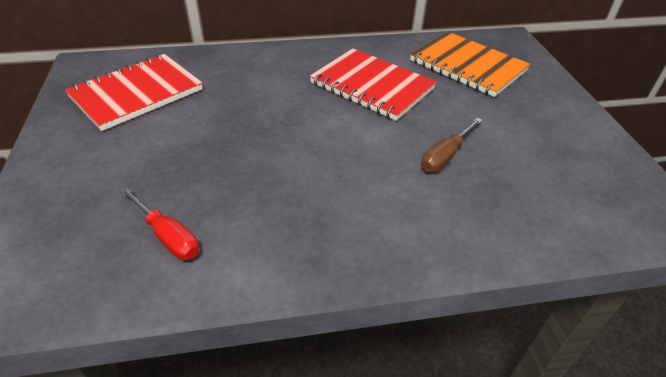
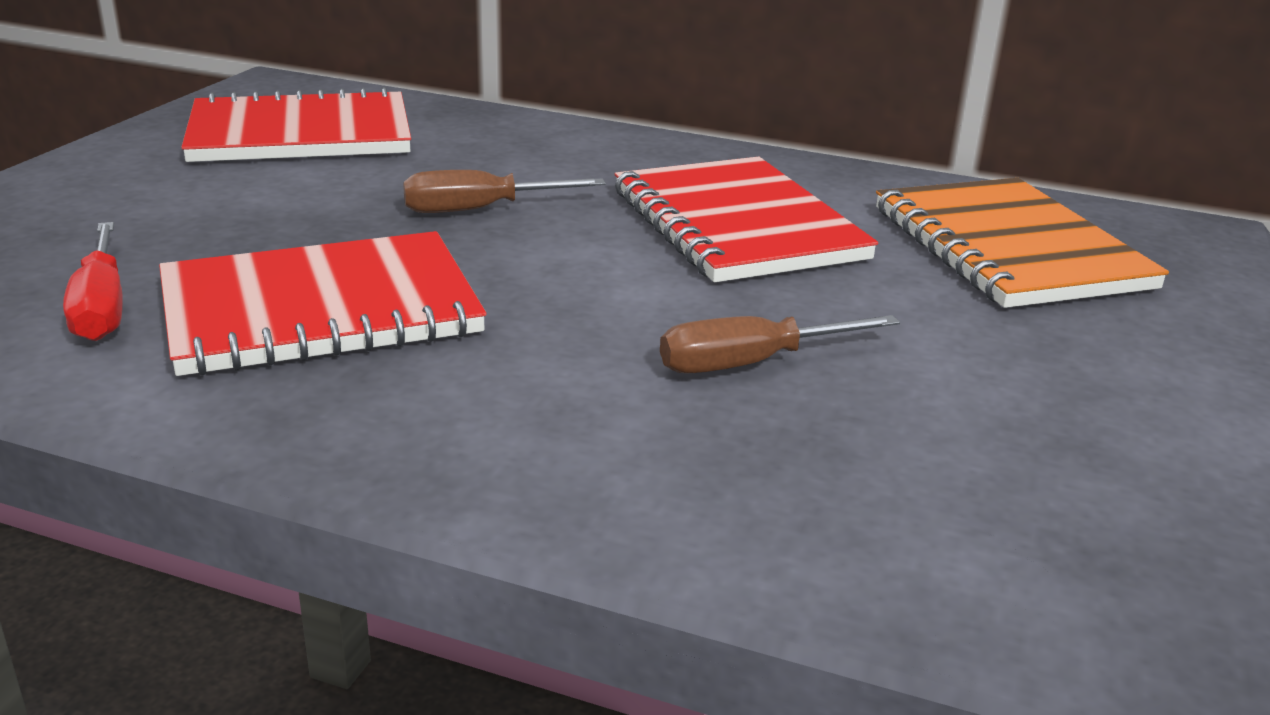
camera: 30 degrees right, 15 degrees down
(266, 196) = (320, 310): none -> red notebook
(268, 113) = (480, 209): none -> brown screwdriver

